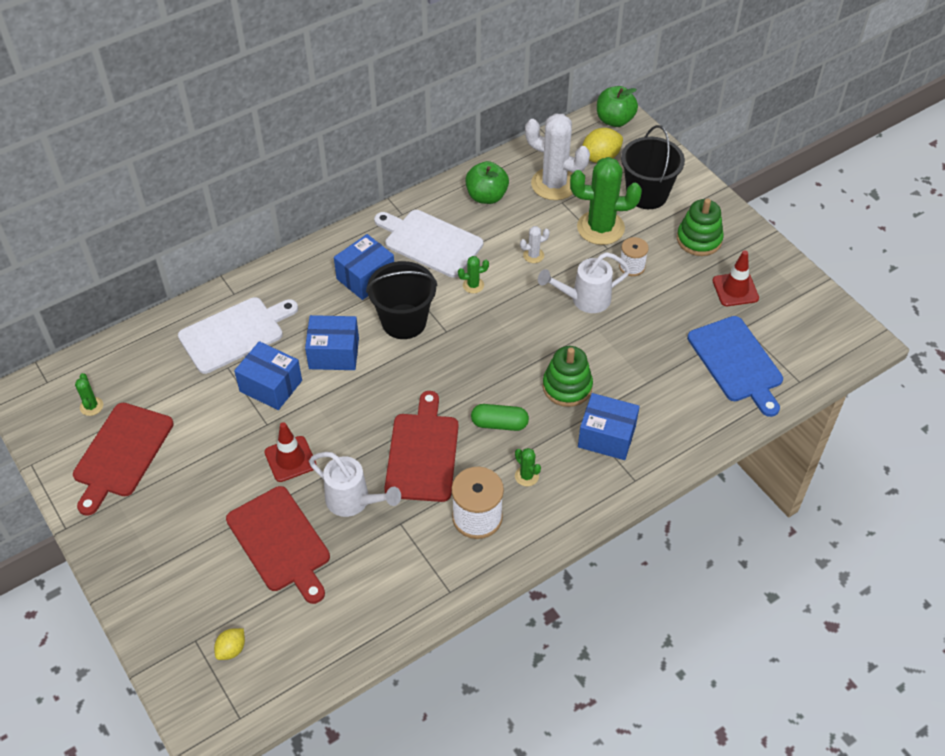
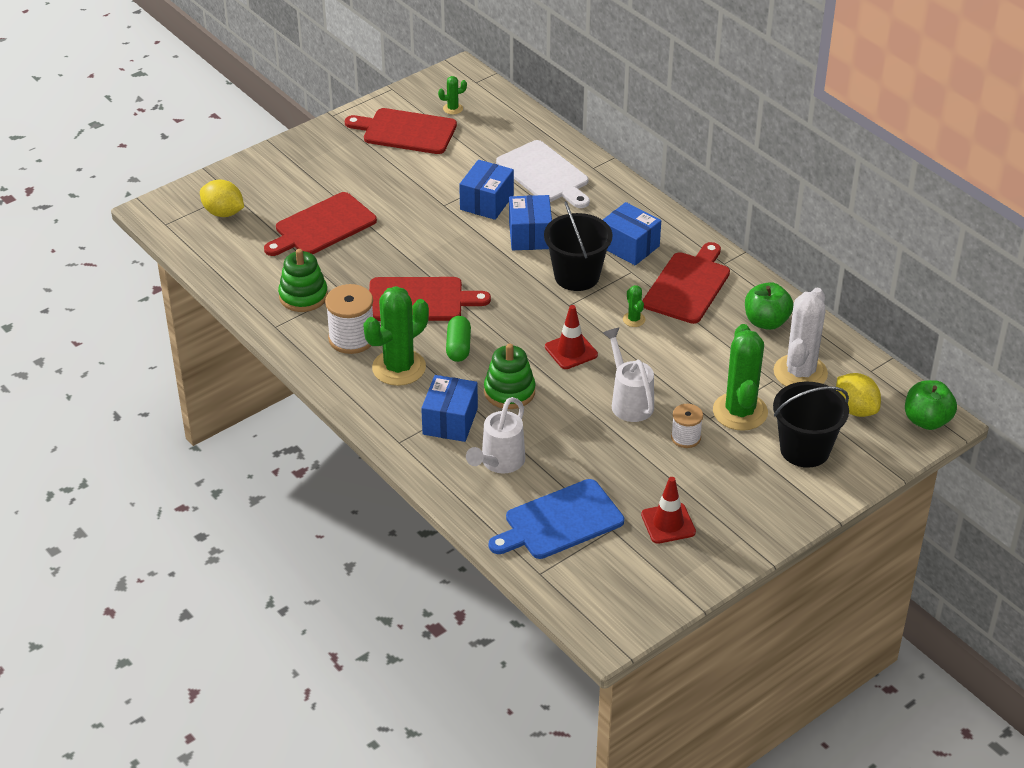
camera: 85 degrees right, 10 degrees down
(231, 649) = (223, 213): yellow lemon -> yellow lemon, size x1.67
(290, 459) = (407, 222): red traffic cone -> red traffic cone (571, 351)
(354, 501) = (365, 263): white watering can -> white watering can (499, 463)
(430, 242) = (688, 286): white cutting board -> red cutting board
(526, 476) = (399, 368): green cactus -> green cactus, size x2.30
(533, 255) = (685, 361): white cactus -> none
(699, 239) = (741, 494): green stacking toy -> green stacking toy (303, 296)

